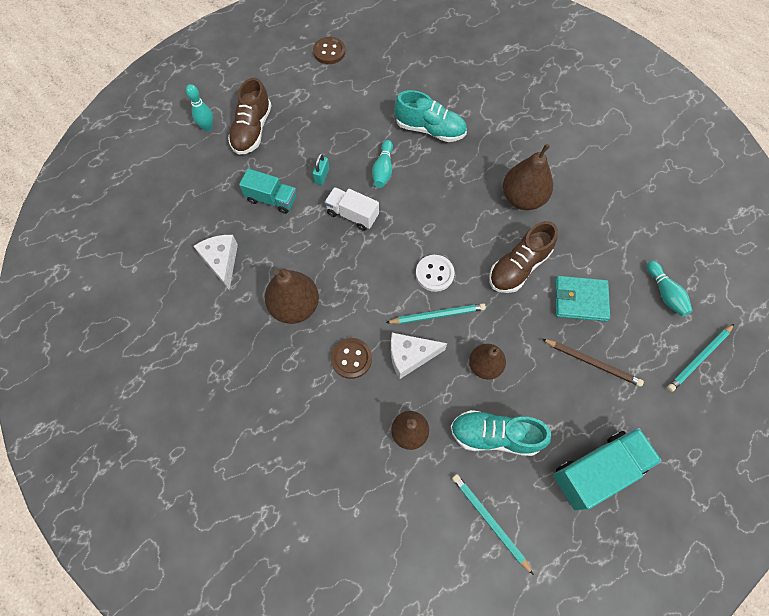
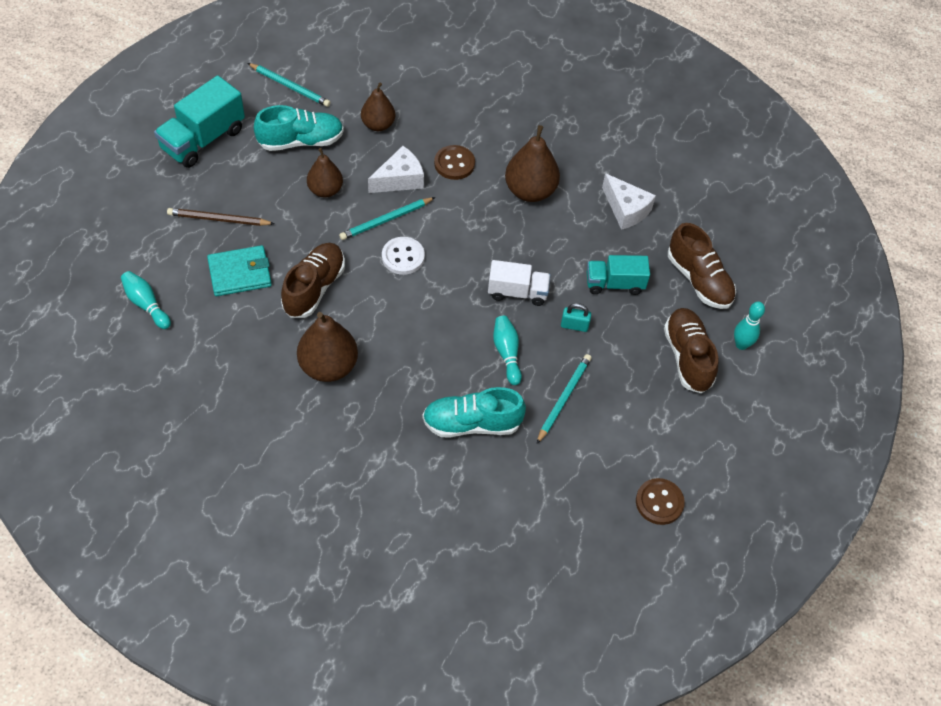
camera: 155 degrees right, 10 degrees down
(204, 183) = (699, 280): none -> brown shoe
(322, 176) = (574, 325): turquoise padlock -> turquoise padlock turned 75 degrees counterclockwise
(699, 358) = (108, 251): turquoise pencil -> turquoise pencil (563, 398)

